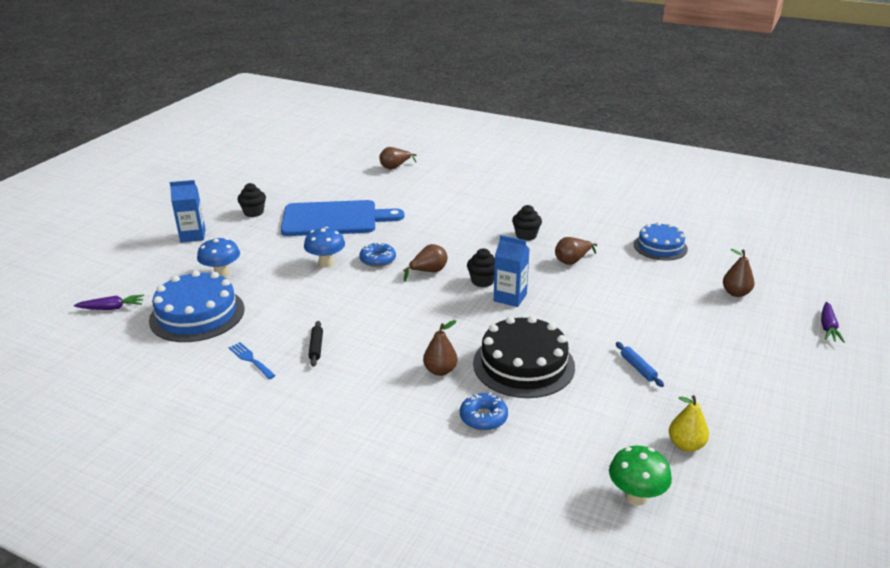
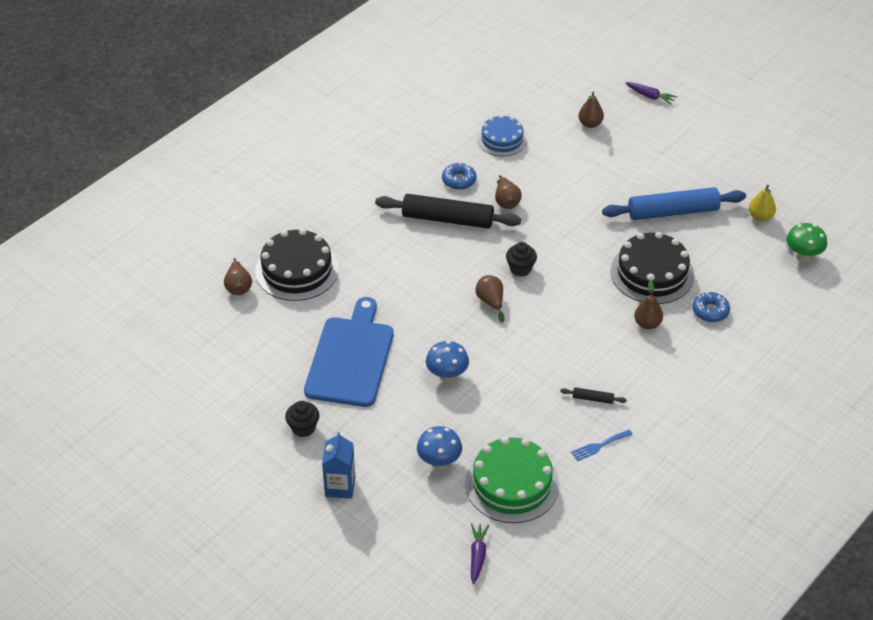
camera: 75 degrees left, 15 degrees up
(197, 314) = (512, 484): blue cake -> green cake
(378, 260) = (454, 335): blue donut -> blue donut (459, 180)
(424, 184) = (297, 270): none -> black cake
(510, 297) = (553, 257): blue carton -> none
(526, 236) = (447, 219): black cupcake -> black rolling pin
(638, 368) = (672, 212): blue rolling pin -> blue rolling pin, size x2.45

